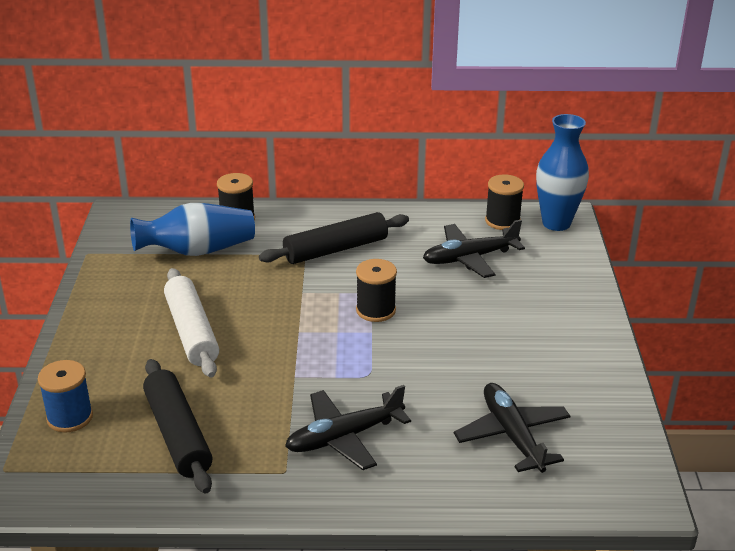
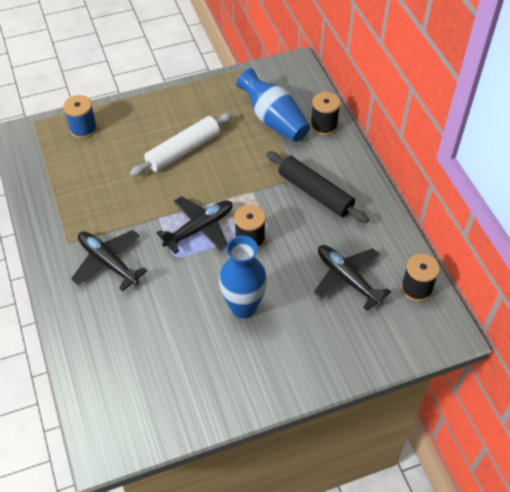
camera: 70 degrees right, 20 degrees up
(178, 434) = (84, 181): black rolling pin -> none
(512, 435) = (141, 356): black plane -> black plane (199, 228)
(556, 223) = (436, 328): blue vase -> blue vase (243, 307)

